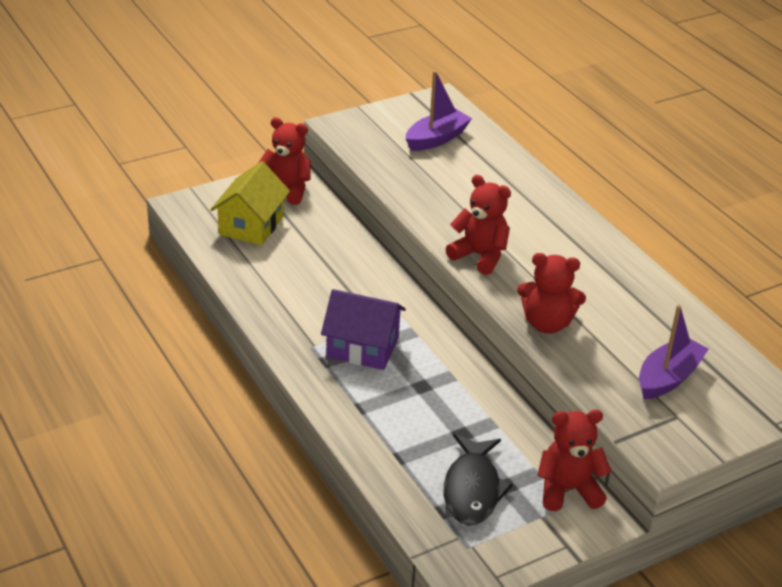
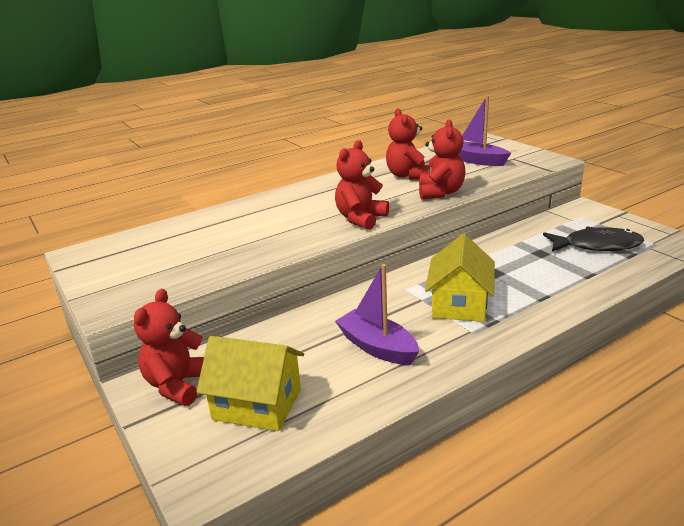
camera: 90 degrees left, 10 degrees down
(362, 347) = (459, 304): purple house -> yellow house
(436, 139) = (161, 249): purple boat -> purple boat (377, 347)
(568, 490) = (566, 216): red teddy bear -> red teddy bear (408, 175)

